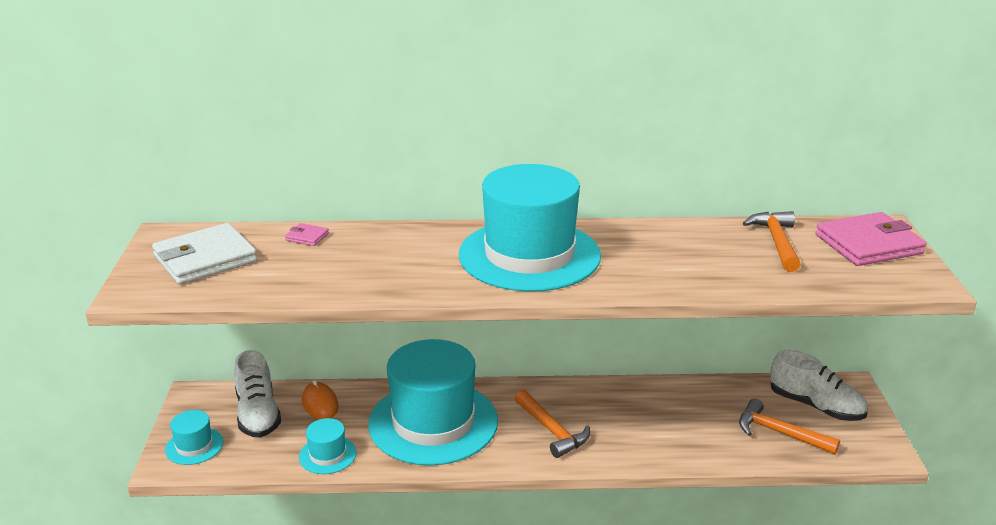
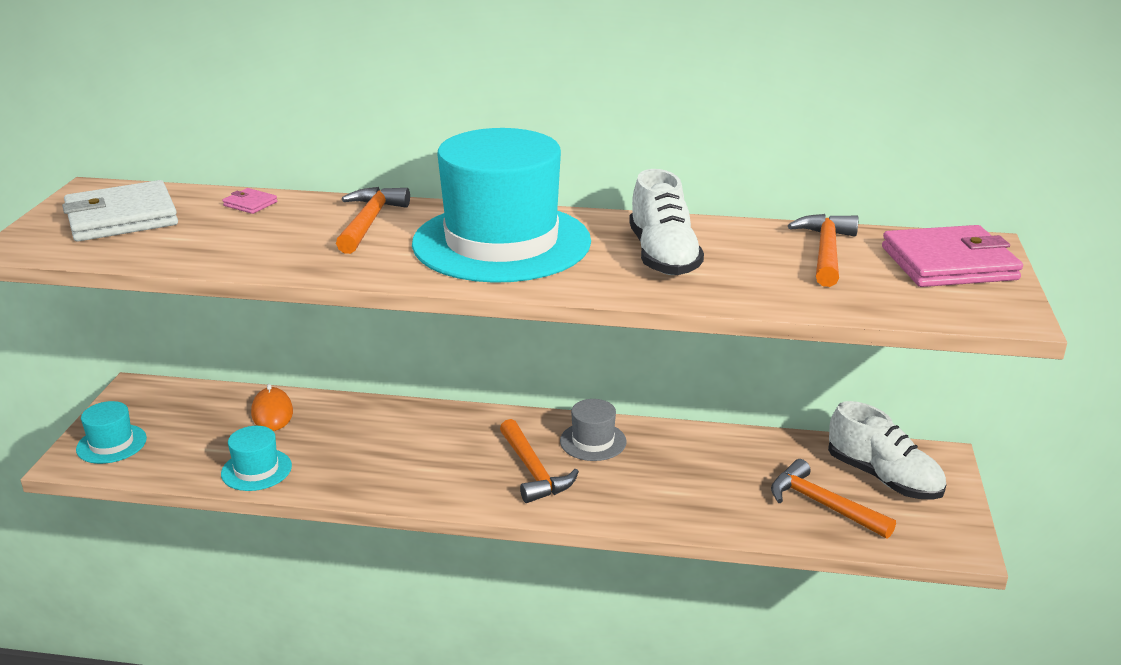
camera: 10 degrees right, 0 degrees up
(258, 414) = (197, 417): white shoe -> white shoe (663, 256)
(414, 245) = (369, 222): none -> orange hammer
(433, 422) = (394, 447): turquoise hat -> none
(588, 400) = (593, 441): none -> grey hat

